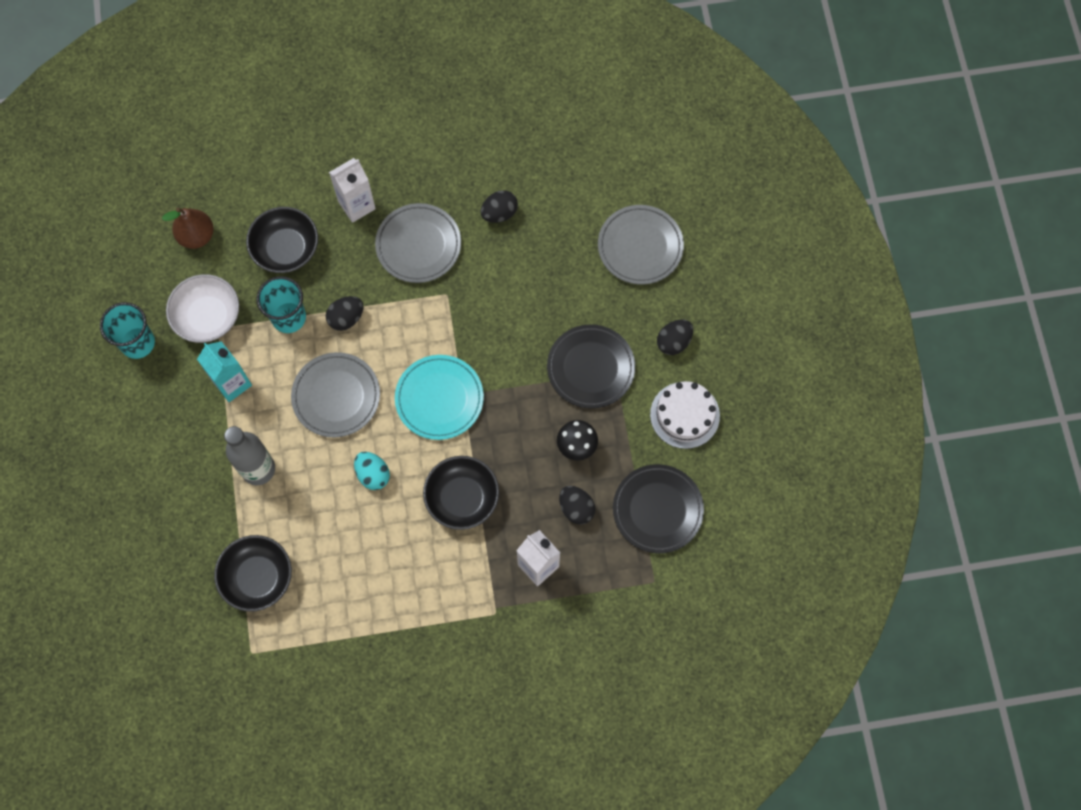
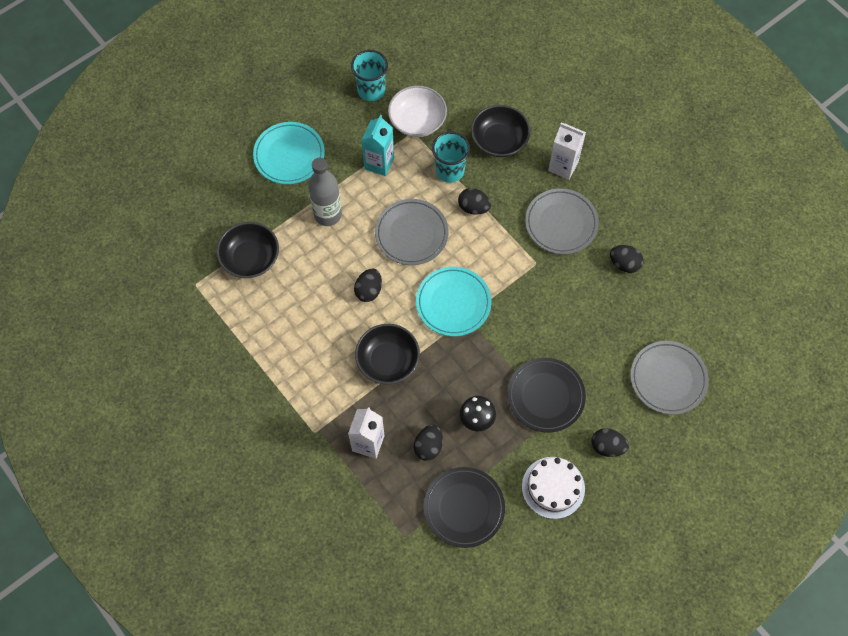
camera: 60 degrees right, 5 degrees down
(159, 471) = (289, 155): none -> turquoise plate
(196, 236) = (470, 81): brown pear -> none
(373, 474) = (369, 290): turquoise egg -> black egg

